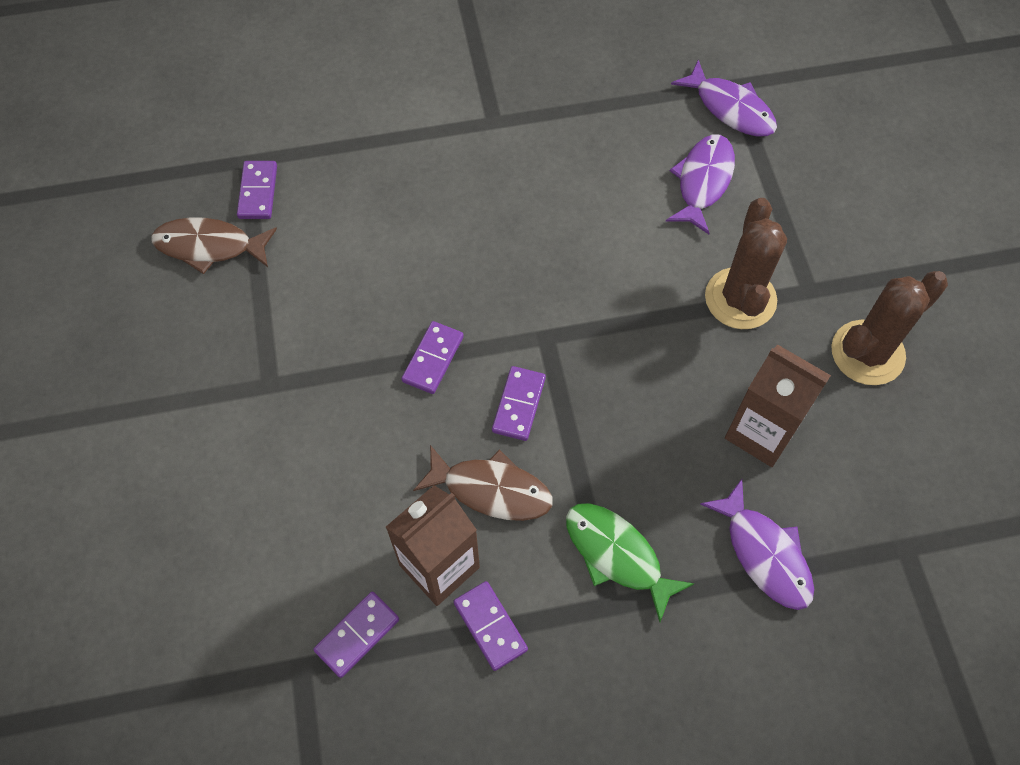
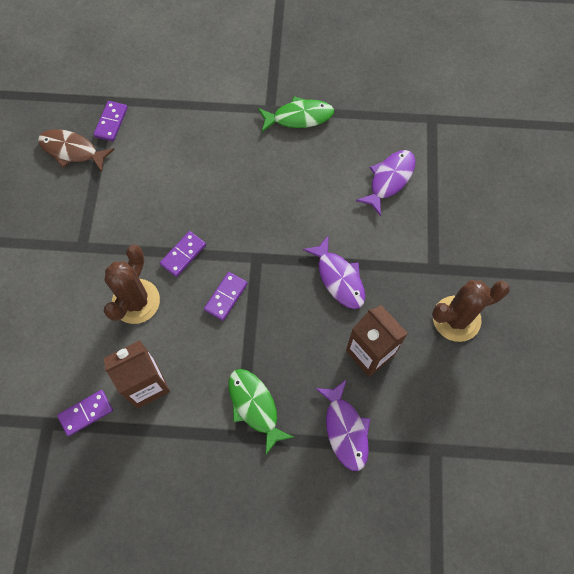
camera: 15 degrees right, 5 degrees up
(490, 626) = (164, 429): purple domino -> none
(491, 490) = (192, 346): brown fish -> none
(541, 124) = (299, 117): none -> green fish
(730, 108) = (424, 134): purple fish -> purple fish (338, 278)
(740, 299) = (387, 263): brown cactus -> brown cactus (136, 301)

